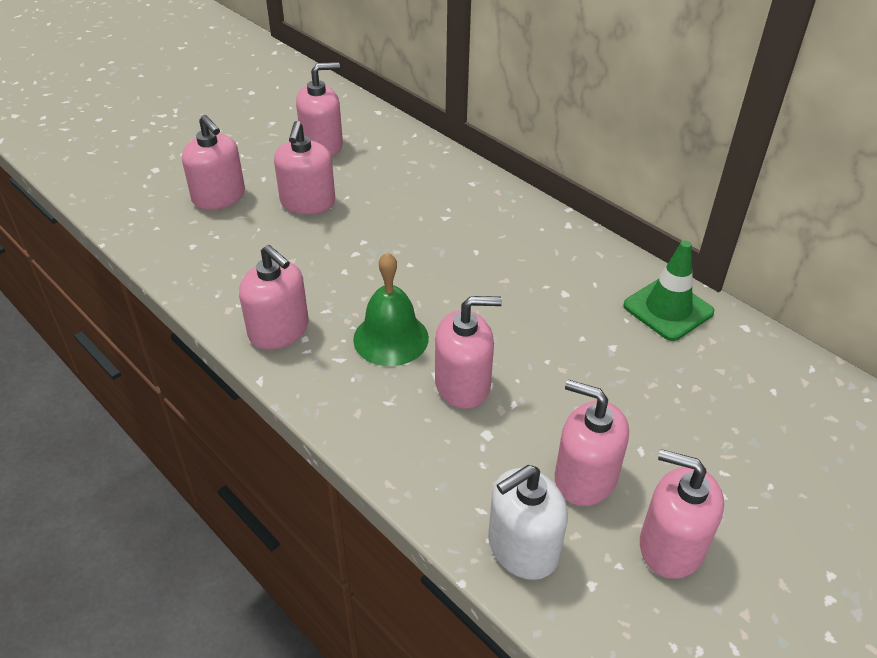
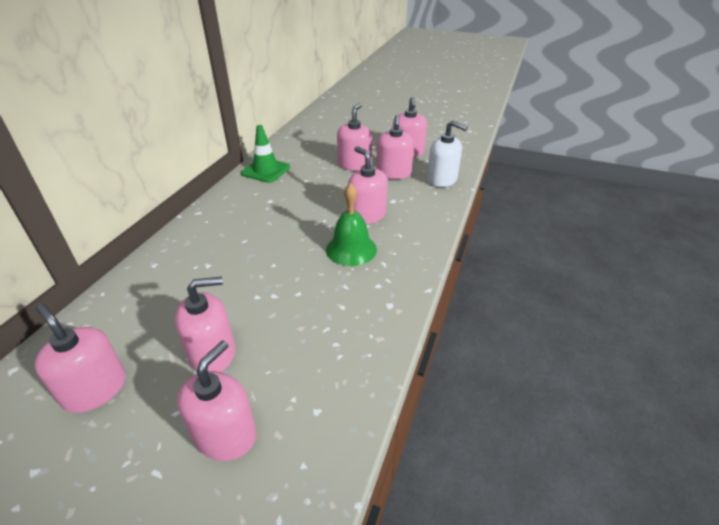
camera: 115 degrees left, 5 degrees down
(279, 330) = (380, 300): pink soap dispenser -> pink soap dispenser (354, 165)

